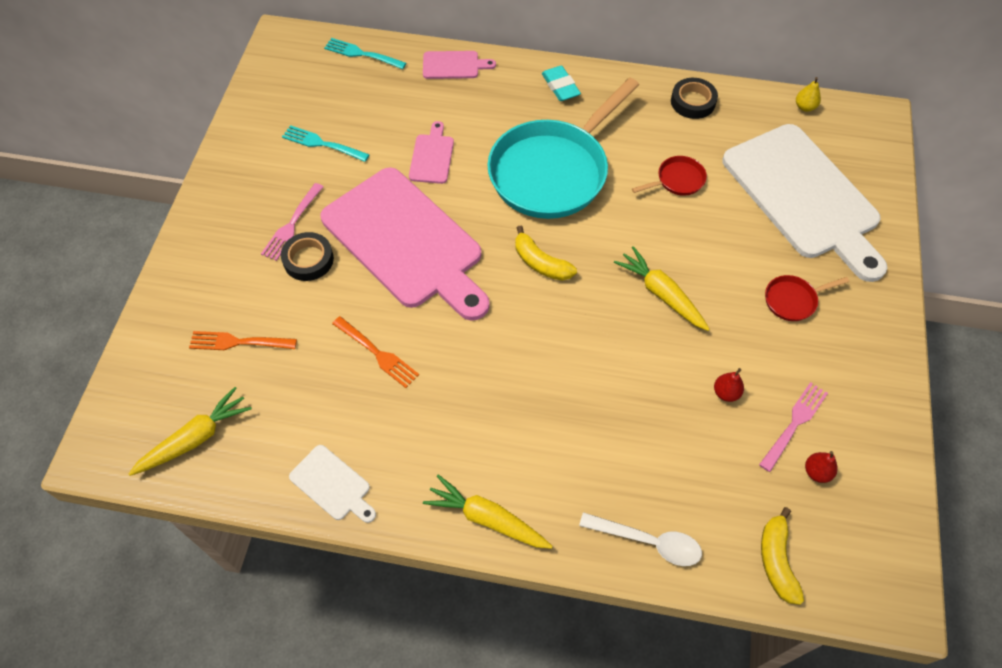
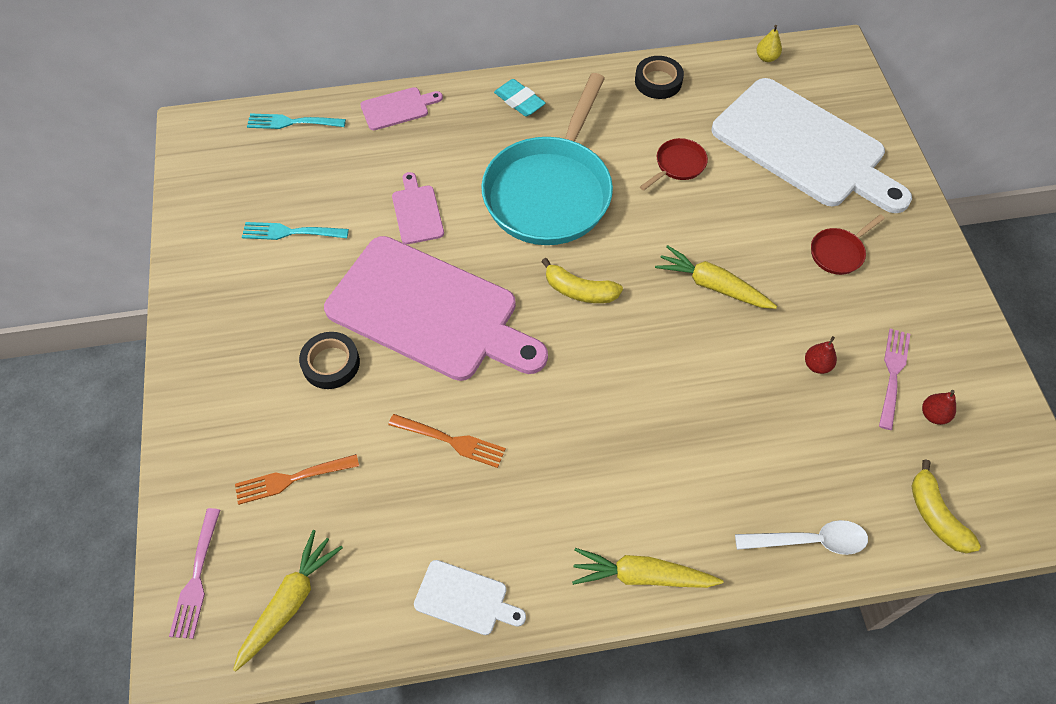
camera: 20 degrees left, 0 degrees up
(292, 224) = (295, 329): pink fork -> pink fork (196, 577)

